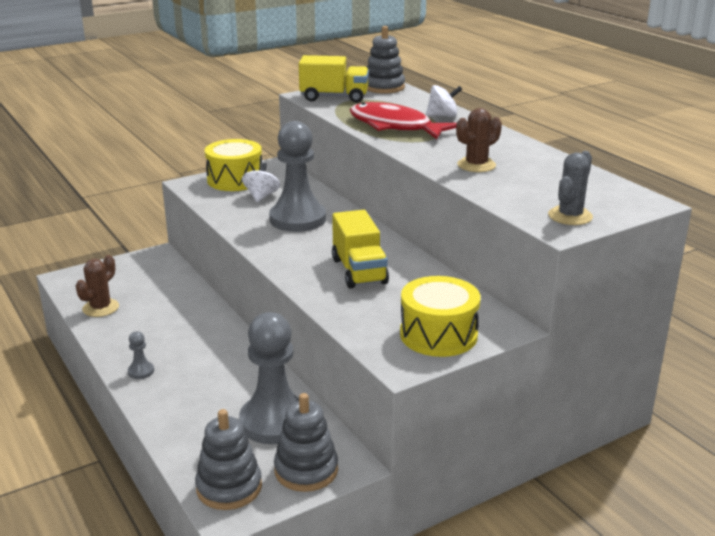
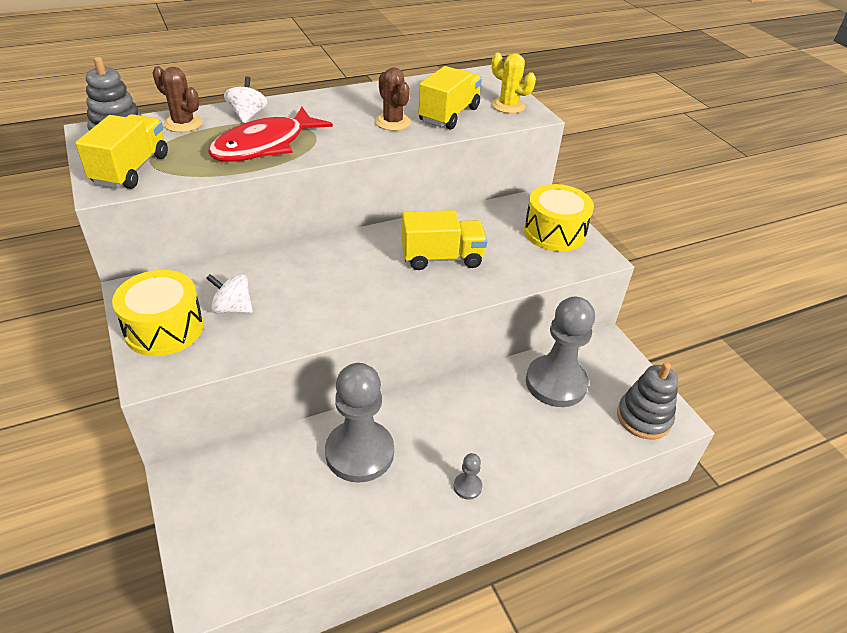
camera: 85 degrees left, 15 degrees up
(100, 308) = (313, 538): brown cactus -> brown cactus (183, 123)
(297, 219) = (311, 285): grey pawn -> grey pawn (359, 453)
(306, 470) = (617, 369): grey stacking toy -> none
(516, 188) = (449, 115): none -> yellow truck
(570, 216) = (508, 106): grey cactus -> yellow cactus

